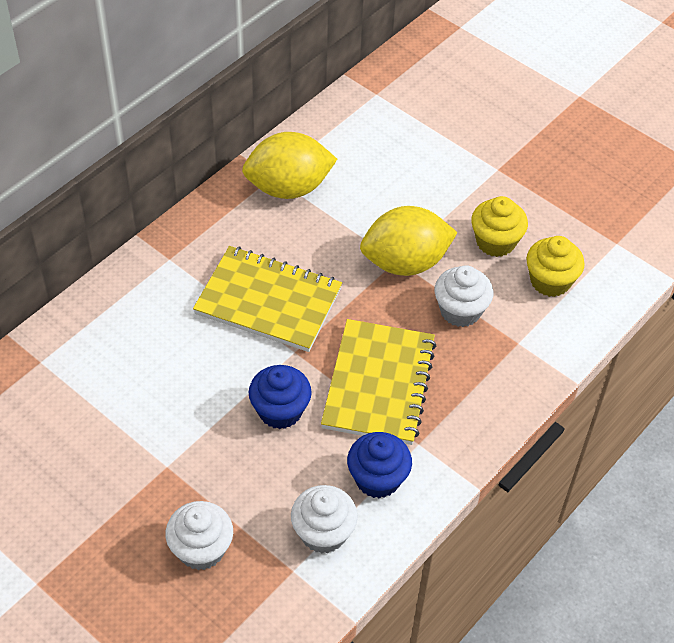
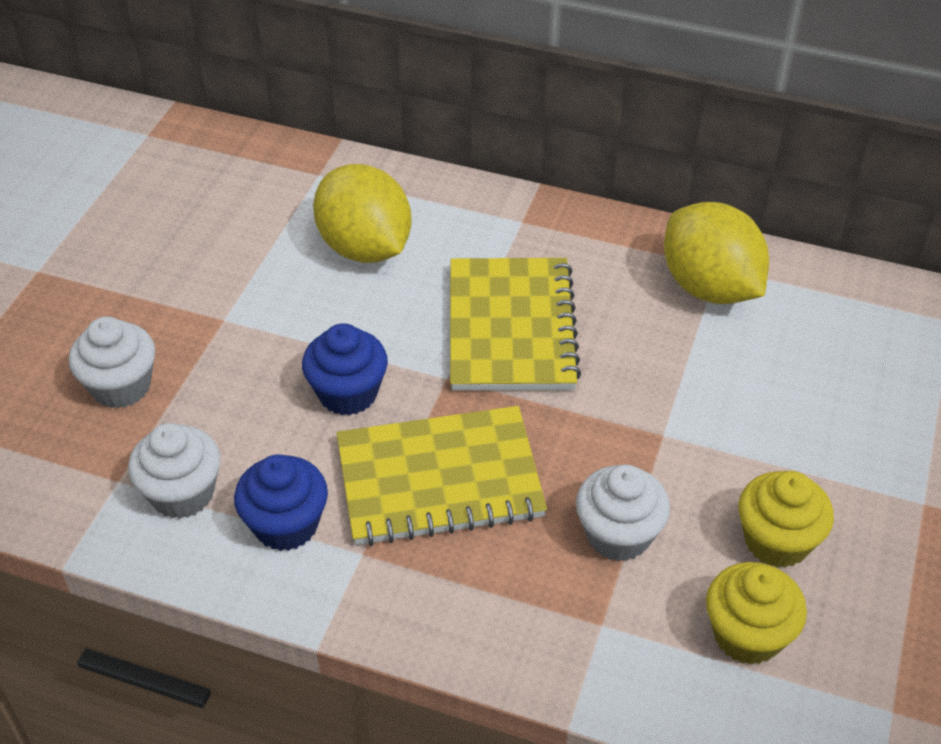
camera: 70 degrees right, 5 degrees down
(405, 262) = (665, 445): yellow lemon -> yellow lemon (365, 248)

